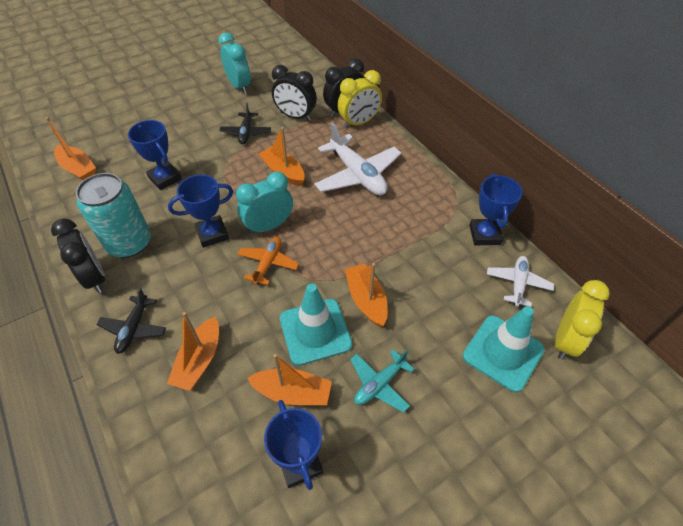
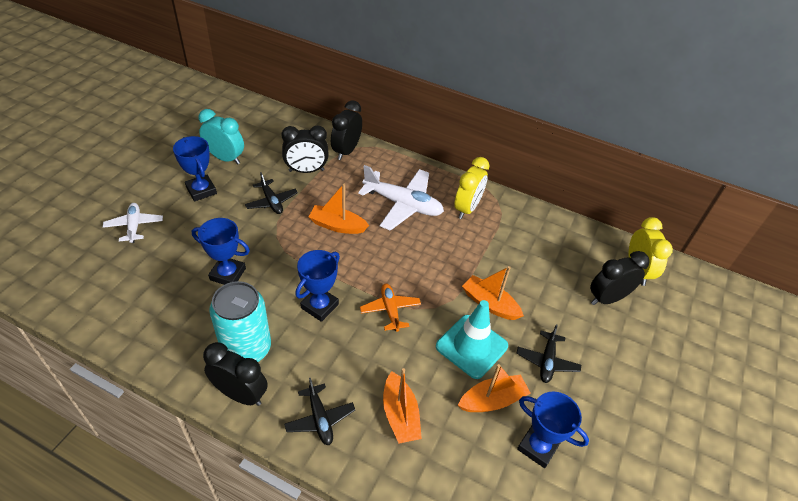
camera: 35 degrees left, 5 degrees down
(78, 168) = (122, 301): orange boat -> none
(269, 226) = (364, 278): turquoise clock -> none
(359, 123) = (368, 158): yellow clock -> yellow clock (467, 208)
(379, 384) = (547, 361): turquoise plane -> black plane
(484, 235) = (534, 217): blue trophy -> blue trophy (201, 190)
(503, 352) = (607, 298): turquoise traffic cone -> black clock
(518, 284) = (581, 244): white plane -> white plane (134, 226)

